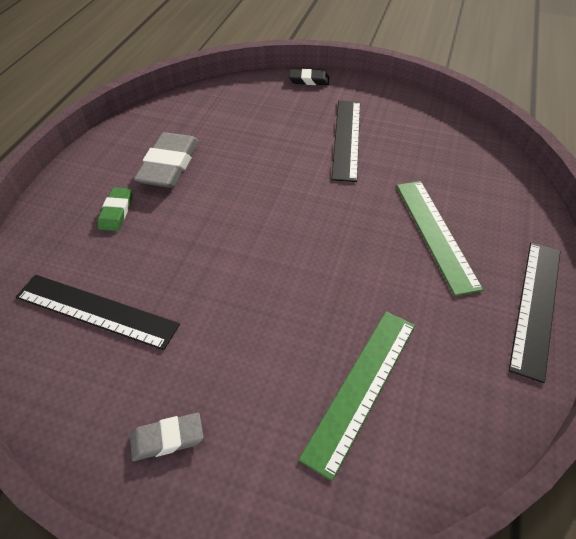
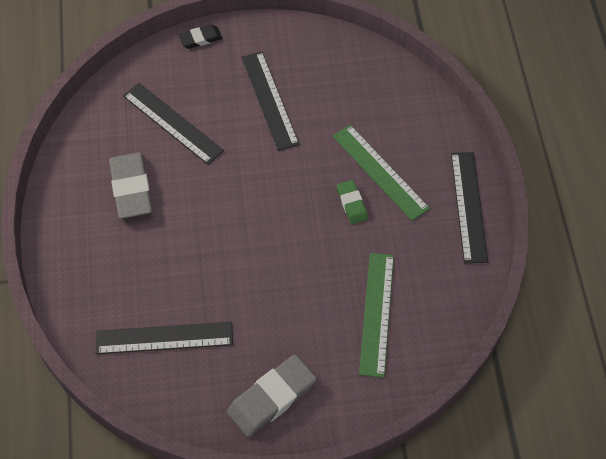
camera: 25 degrees left, 10 degrees up
(116, 212) = (118, 251): green eraser -> green eraser (352, 204)
(167, 438) = (272, 398): grey eraser -> grey eraser, size x1.80
(243, 129) = (172, 123): none -> black ruler

